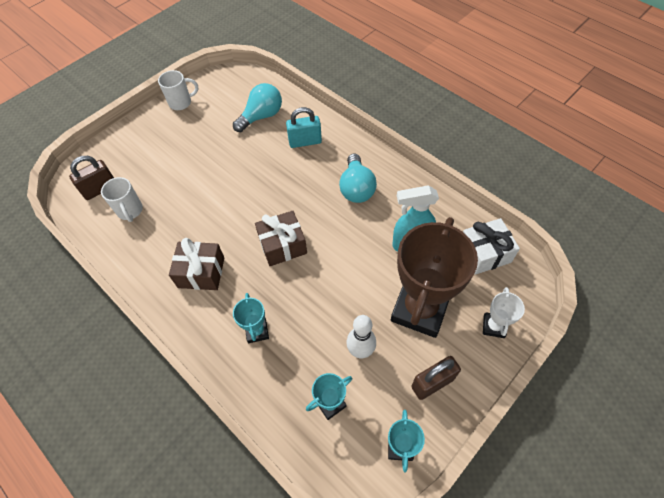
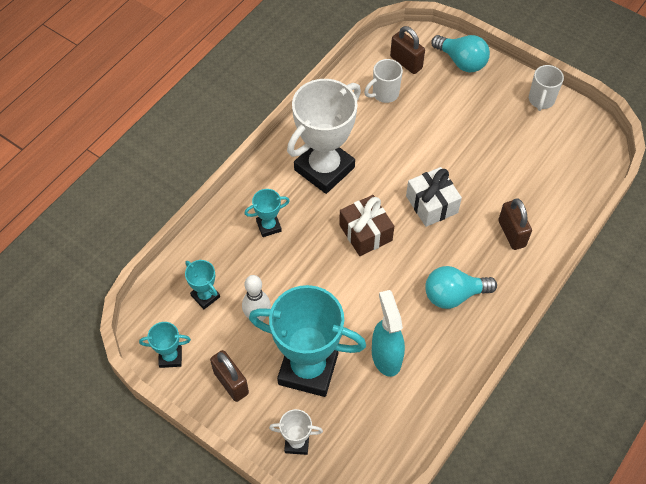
camera: 80 degrees right, 0 degrees up
(181, 103) = (541, 100): white mug -> white mug turned 45 degrees clockwise
(201, 272) = (324, 168): brown gift -> white trophy
(261, 116) = (540, 183): turquoise light bulb -> turquoise light bulb (461, 61)
(305, 142) = (511, 233): turquoise padlock -> brown padlock
(420, 309) = (308, 369): brown trophy -> turquoise trophy
(484, 253) = (386, 435): white gift -> white gift (431, 204)

